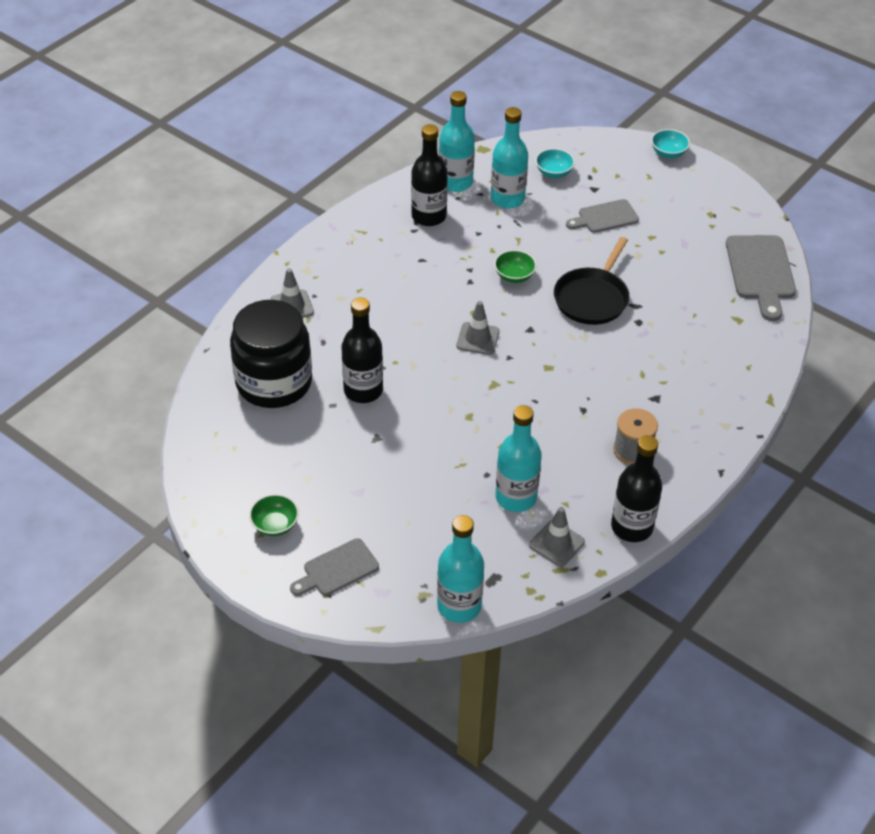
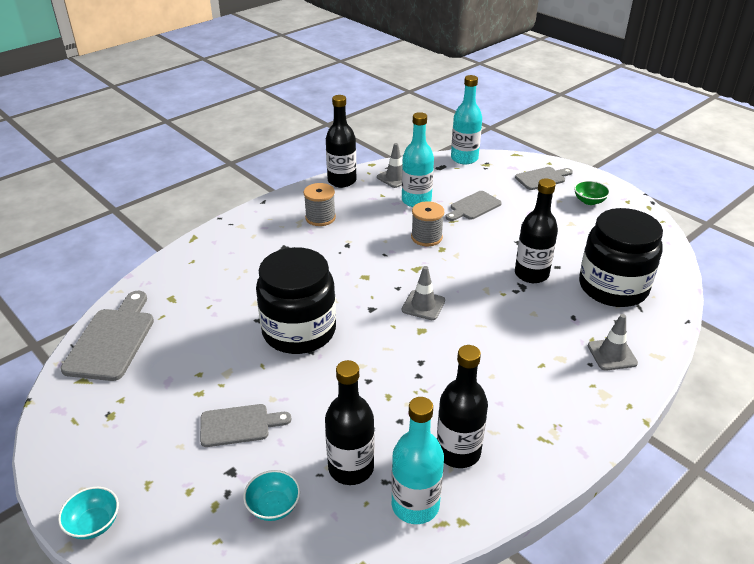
camera: 170 degrees left, 10 degrees down
(436, 494) = (473, 206): none -> grey cutting board
(490, 432) = (426, 237): none -> grey spool
(507, 199) = (351, 468): turquoise bottle -> black bottle
(514, 276) = (371, 362): green bowl -> none
(592, 298) = (299, 331): black pan -> black jar

